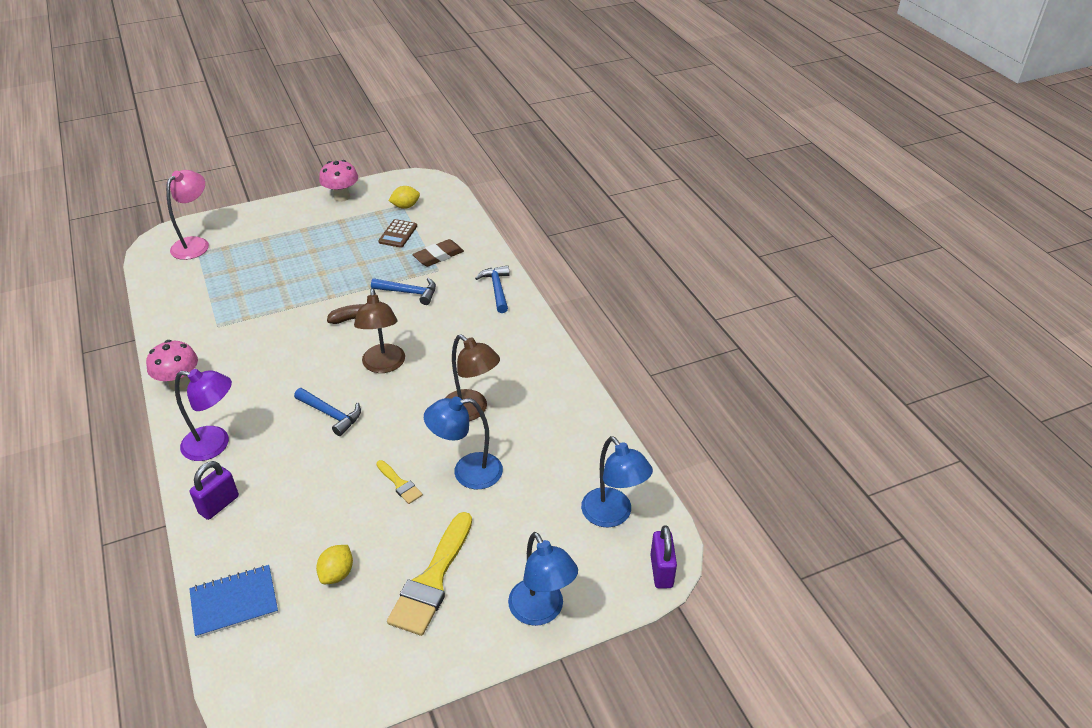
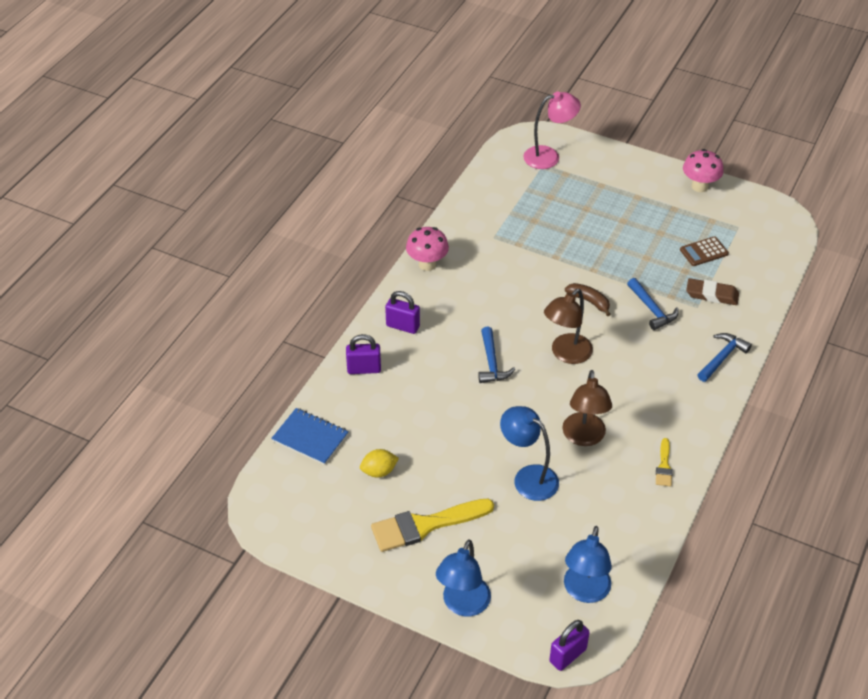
camera: 50 degrees right, 5 degrees up
(215, 445) = (403, 326): purple lamp -> purple padlock
(400, 484) = (478, 447): yellow brush -> yellow brush (664, 466)
(405, 206) = (740, 230): yellow lemon -> none

